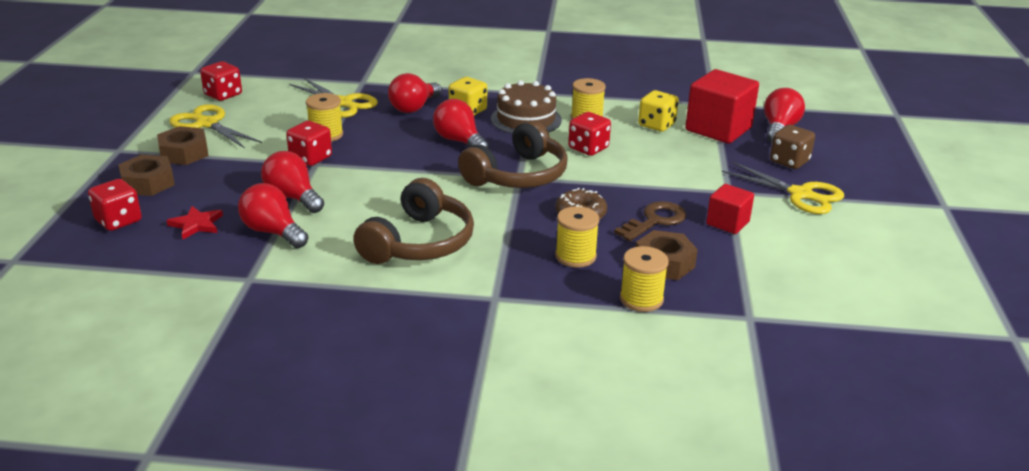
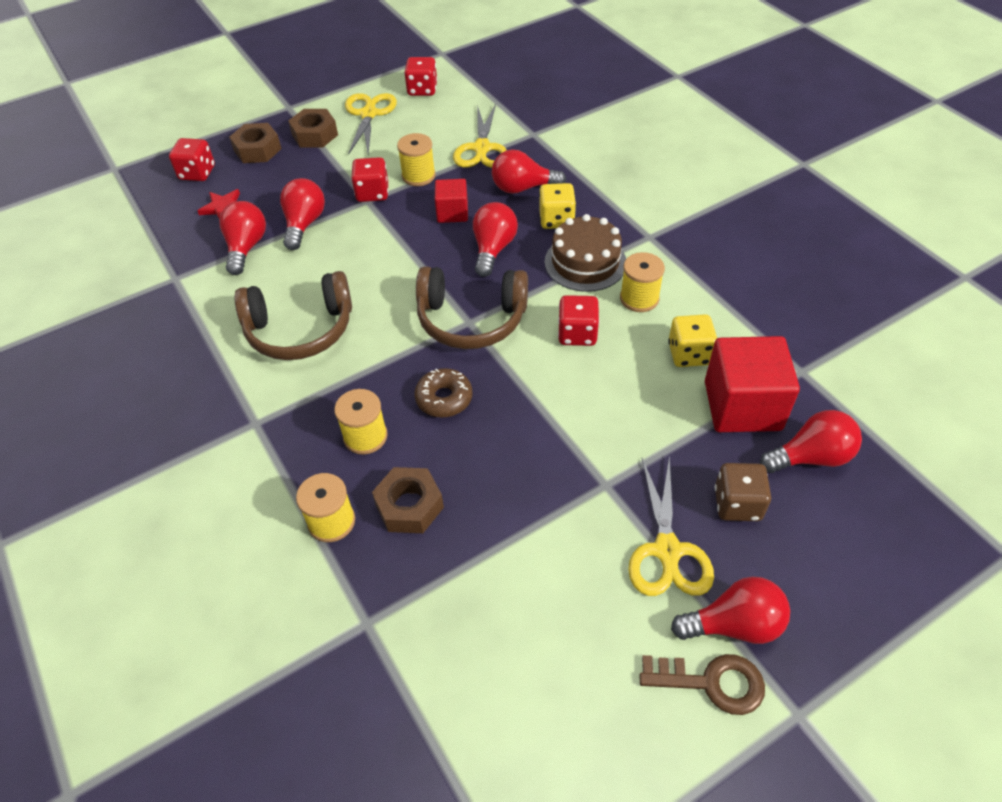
camera: 55 degrees right, 20 degrees up
(655, 221) = (484, 457): brown key -> brown key (711, 682)
(727, 223) = (536, 516): red cube -> red cube (452, 213)
(872, 198) = (734, 625): none -> red light bulb

